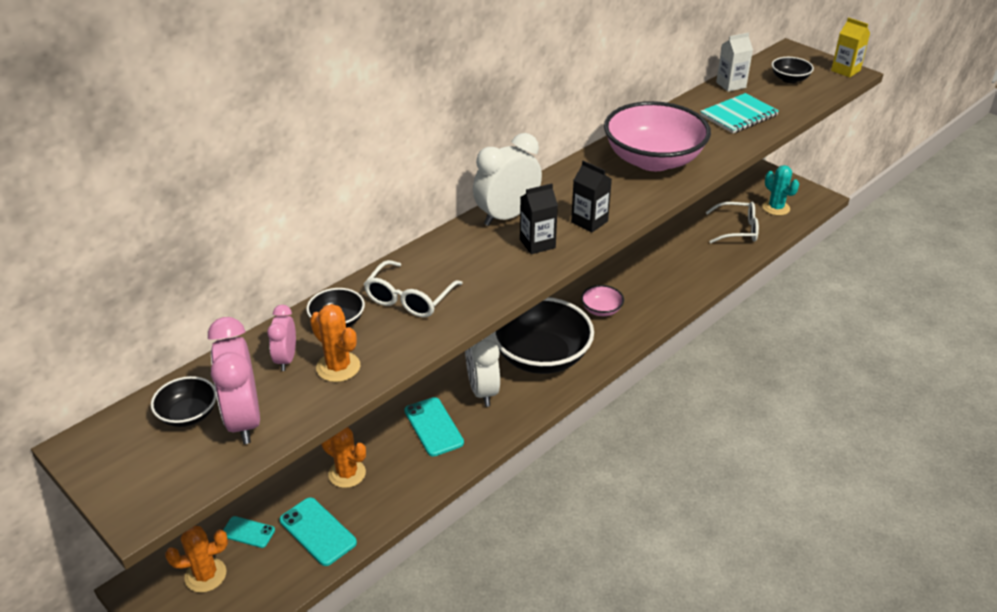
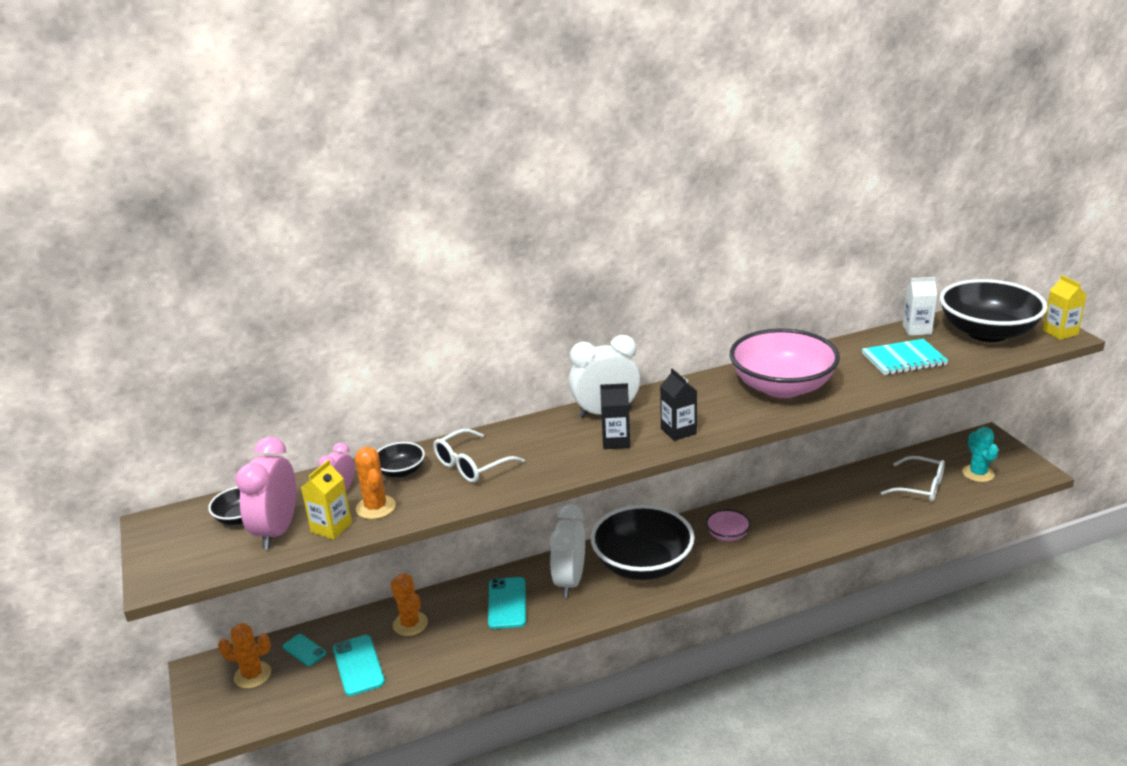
camera: 25 degrees right, 10 degrees down
(304, 401) = (331, 527): none -> yellow carton
(789, 79) = (987, 333): black bowl -> black bowl, size x2.24

